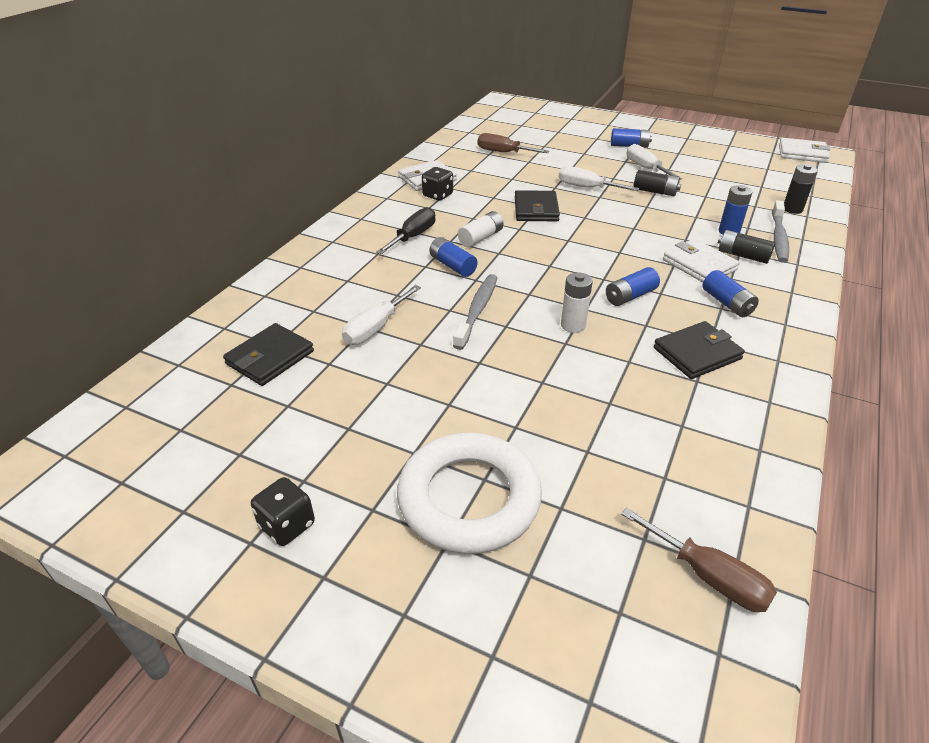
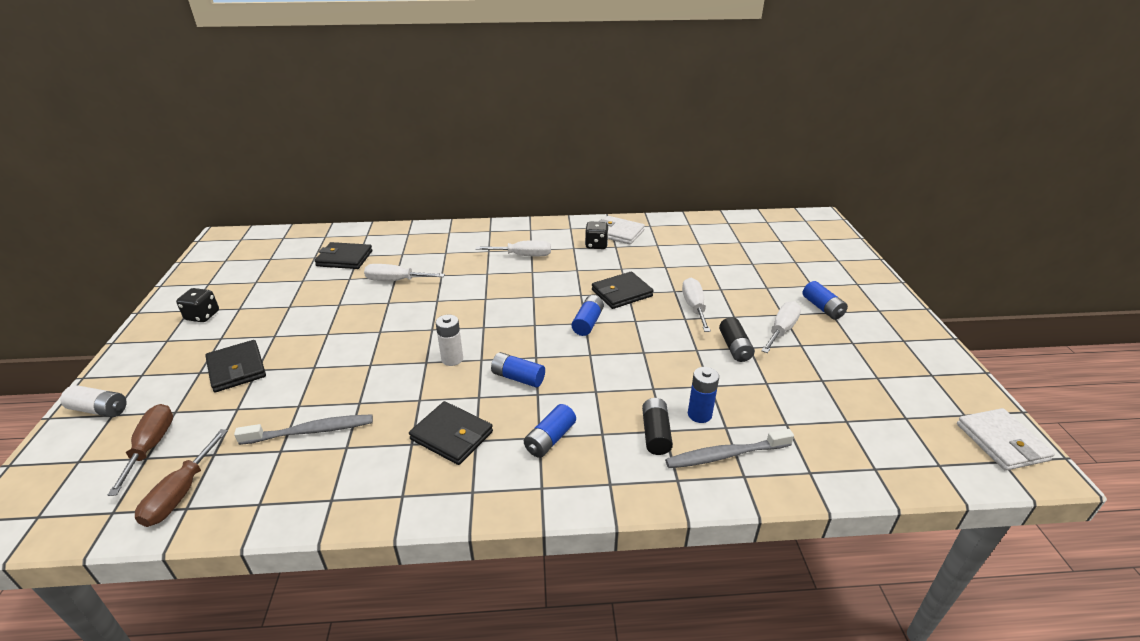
camera: 60 degrees right, 5 degrees down
(413, 236) = (523, 255): black screwdriver -> white screwdriver
(452, 266) = (496, 283): blue battery -> blue battery (588, 323)
(469, 498) = (237, 369): white ring -> black wallet
(477, 310) = (443, 311): grey toothbrush -> grey toothbrush (311, 431)
(481, 238) = (548, 282): white battery -> white battery (99, 410)
(503, 152) = (709, 249): brown screwdriver -> brown screwdriver (151, 446)
(699, 265) = (608, 407): white wallet -> none
(792, 209) = (813, 456): black battery -> none

